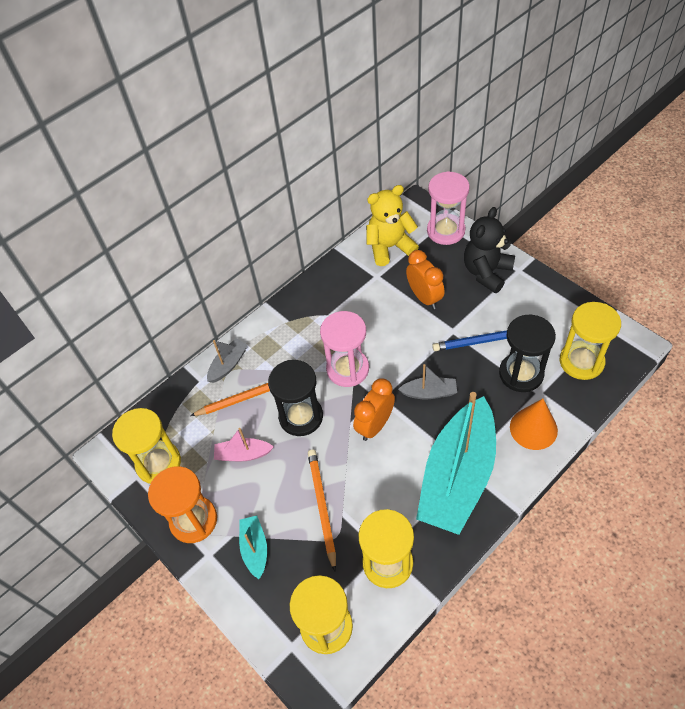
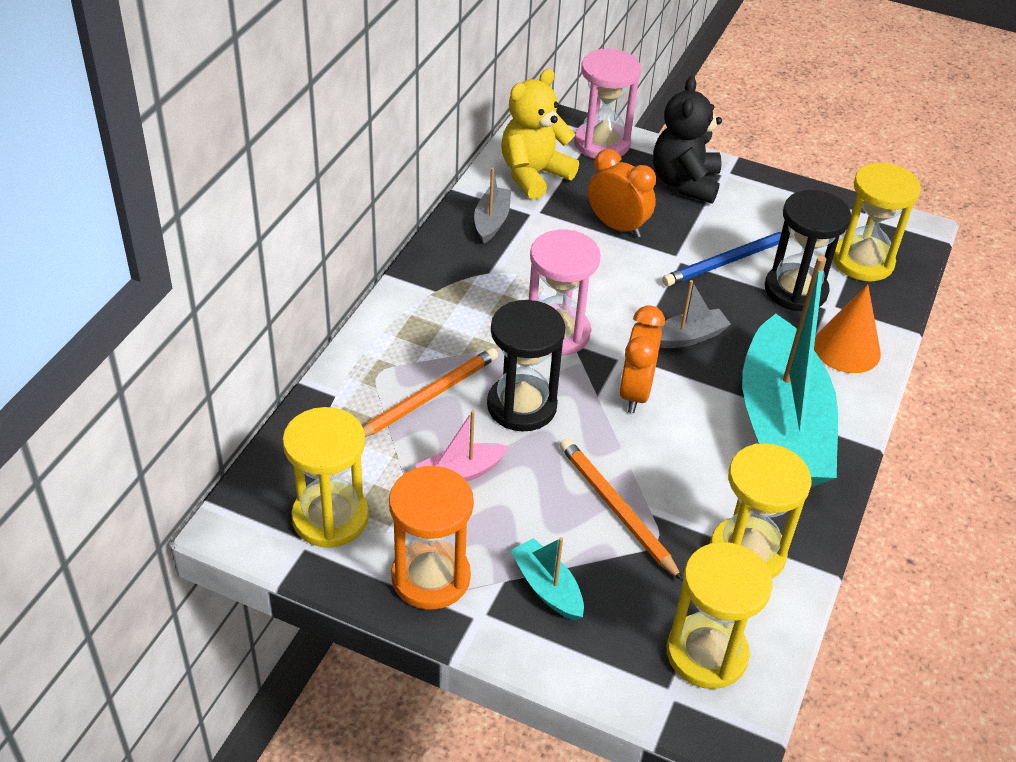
camera: 30 degrees left, 10 degrees down
(228, 365) = (371, 364): grey boat -> grey boat (491, 221)

